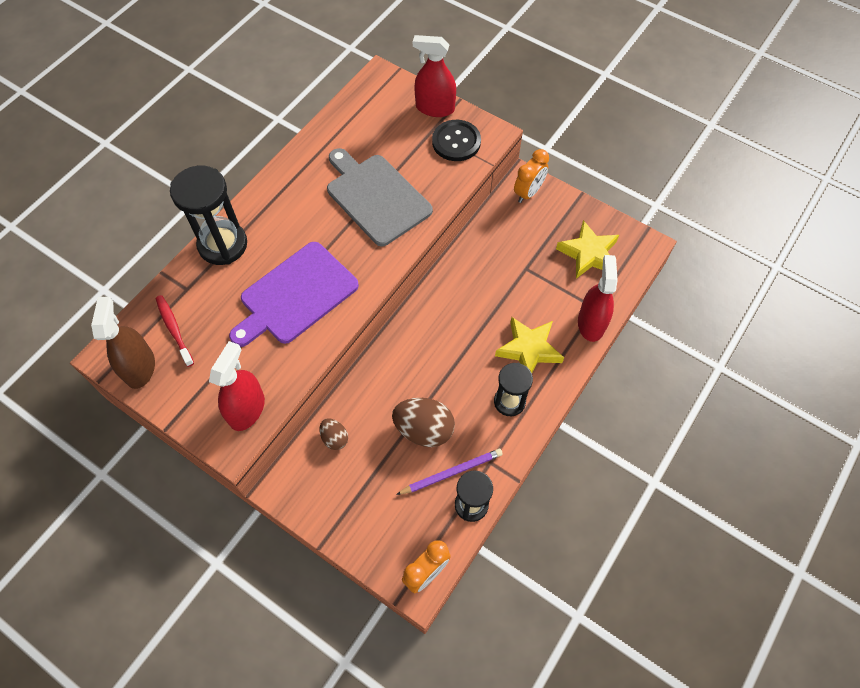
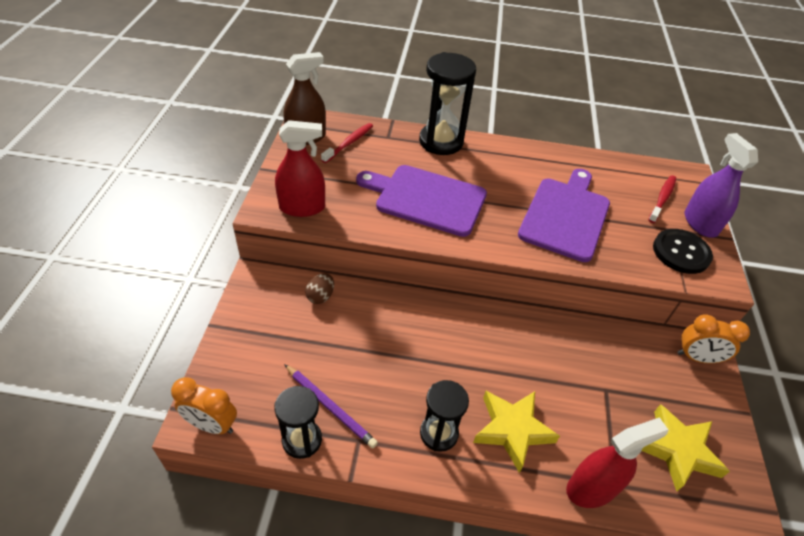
camera: 60 degrees right, 15 degrees down
(376, 197) = (565, 216): grey cutting board -> purple cutting board
(395, 115) = (662, 199): none -> red toothbrush
(424, 429) = (364, 364): brown egg -> none
(435, 108) = (700, 223): red spray bottle -> purple spray bottle

